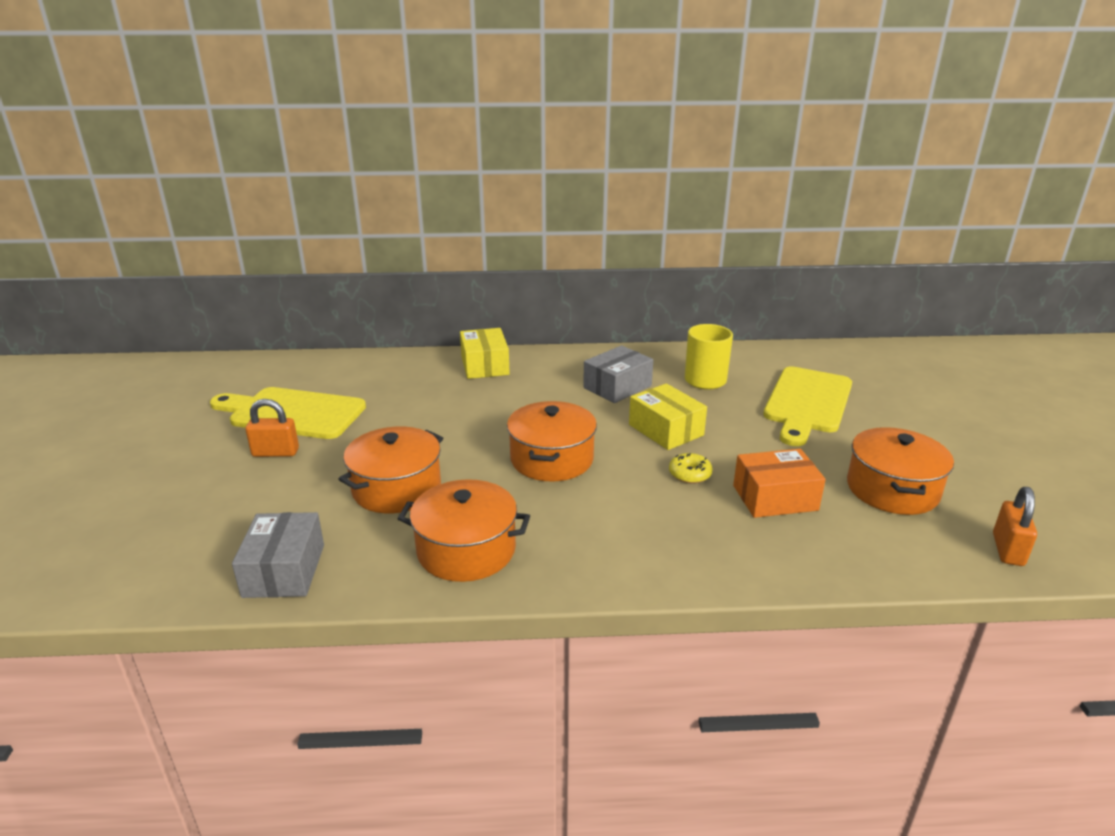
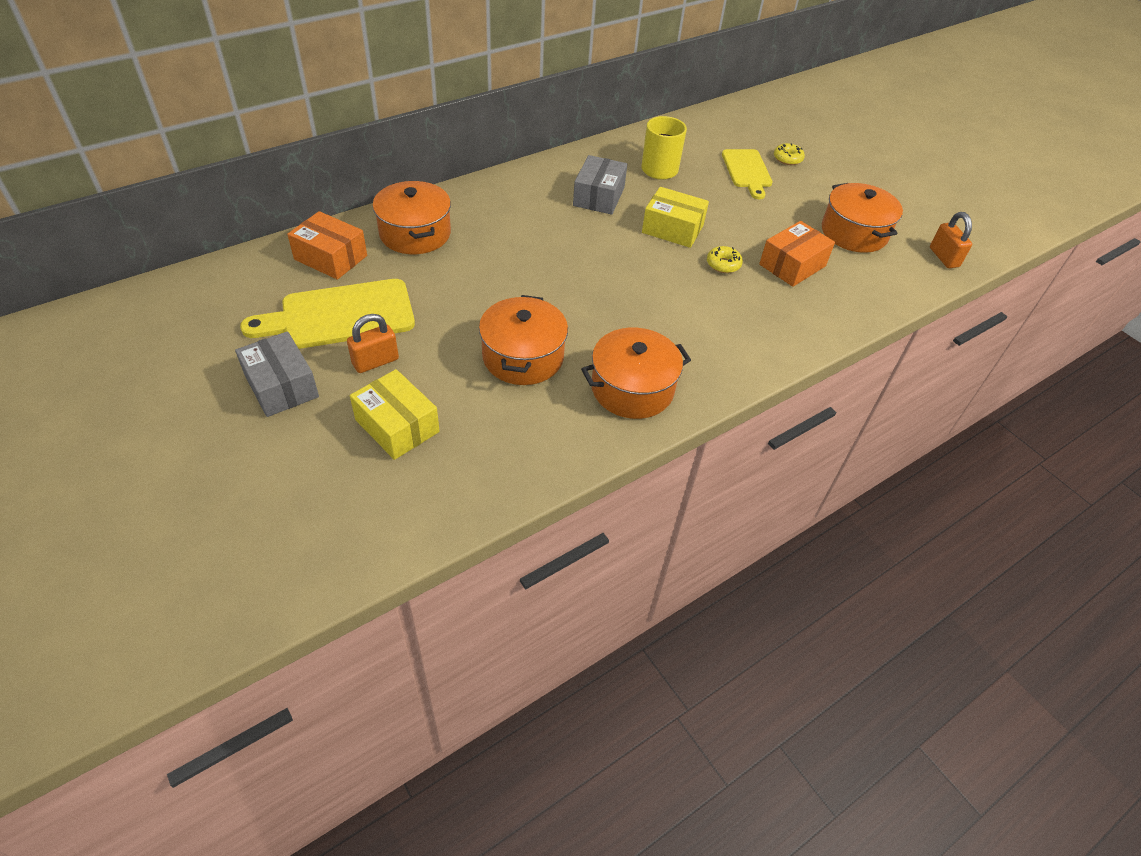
camera: 35 degrees left, 20 degrees up
(284, 570) = (515, 463): grey box -> grey box (281, 386)
(335, 374) = (330, 257): none -> orange box
(484, 365) = (465, 206): yellow box -> yellow box (397, 426)
(552, 459) = (615, 285): orange pot -> orange pot (415, 233)
(807, 403) = (747, 171): yellow cutting board -> yellow cutting board, size x0.65
(870, 403) = (787, 159): none -> yellow donut

